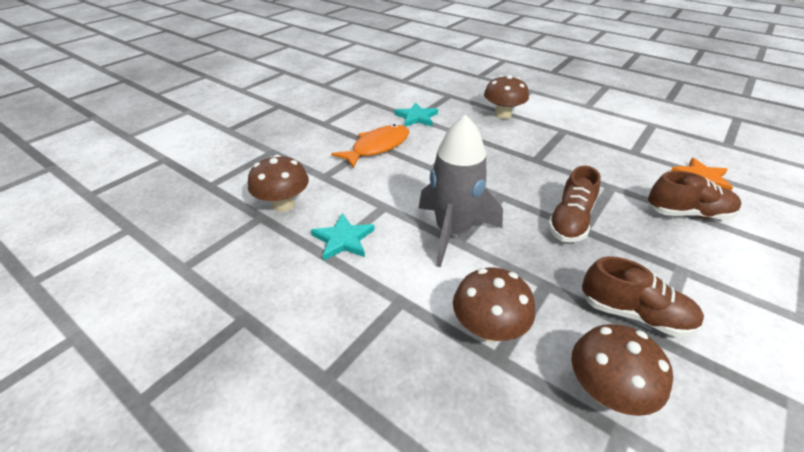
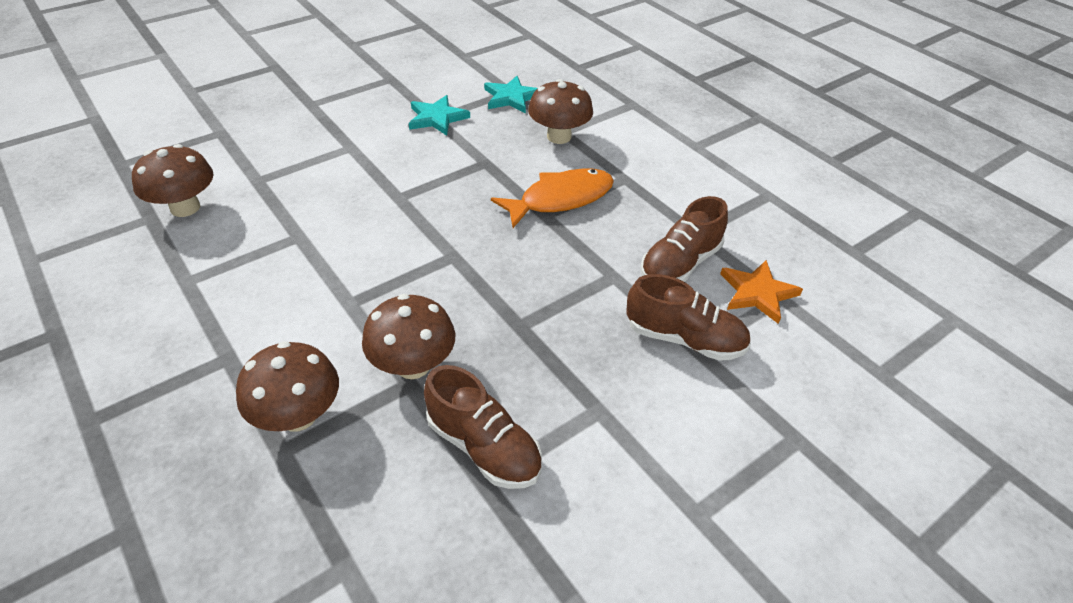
camera: 15 degrees right, 5 degrees up
(343, 239) = (220, 268): turquoise star -> turquoise star (511, 97)
(377, 147) = (352, 153): orange fish -> orange fish (560, 199)
(453, 232) = (353, 290): grey rocket -> none
(570, 222) = (511, 312): brown shoe -> brown shoe (680, 264)
(606, 391) = (368, 521): brown mushroom -> brown mushroom (413, 365)

